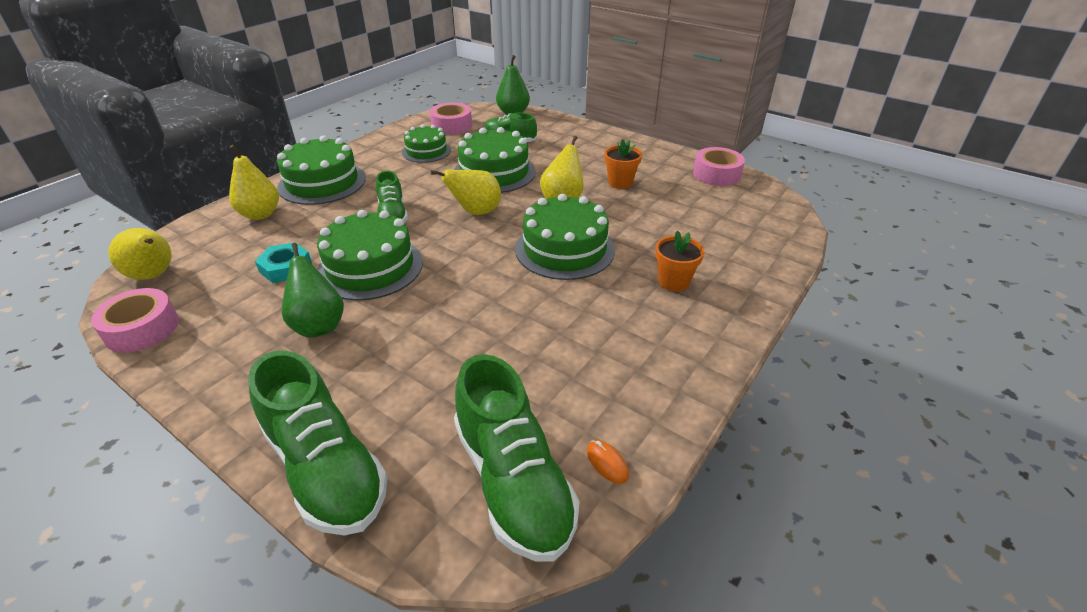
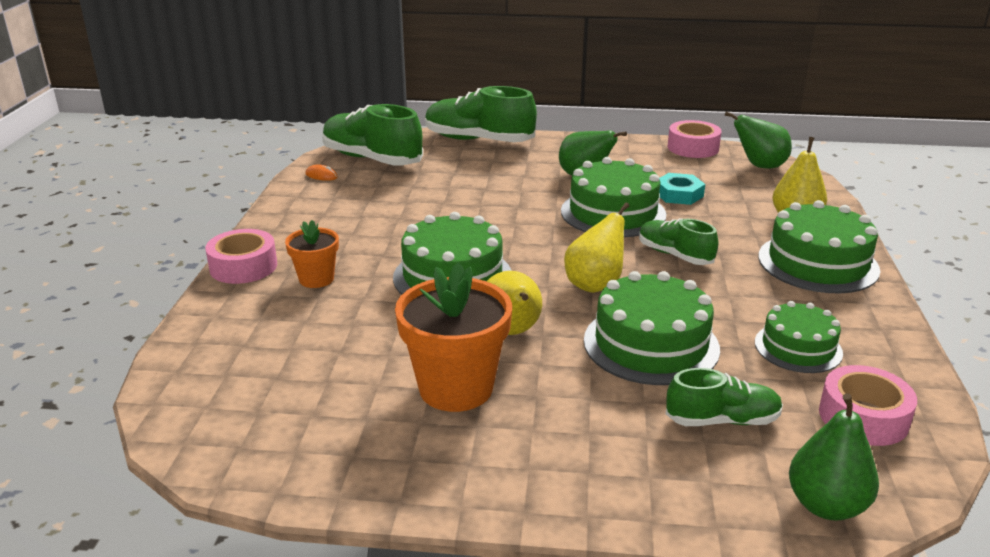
camera: 150 degrees right, 10 degrees down
(154, 275) = (759, 166): yellow pear -> green pear
(620, 182) = (456, 388): orange flower pot -> orange flower pot, size x1.78
(716, 174) = (301, 465): pink tape -> pink tape (243, 266)

